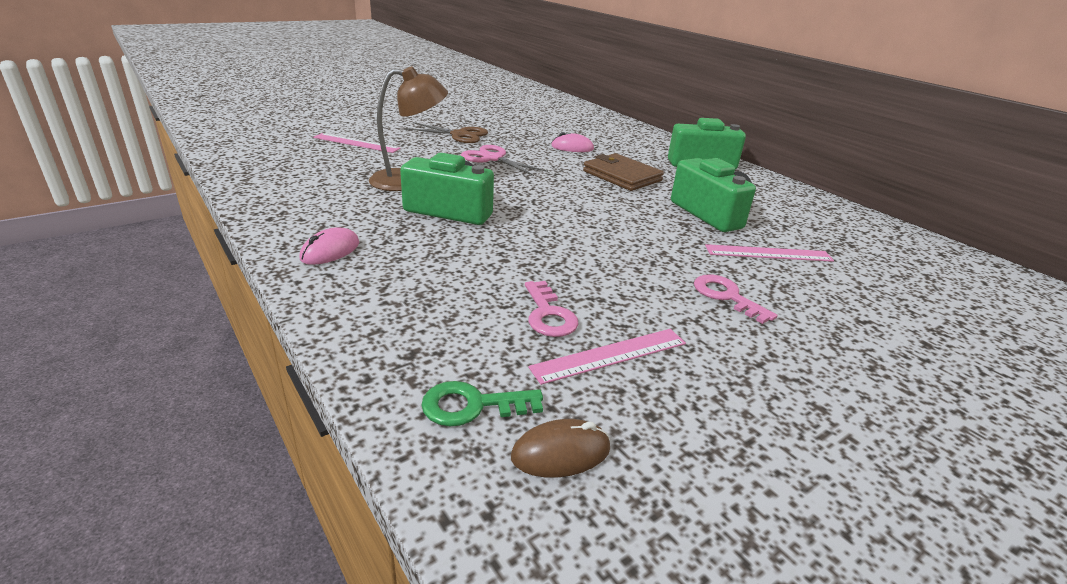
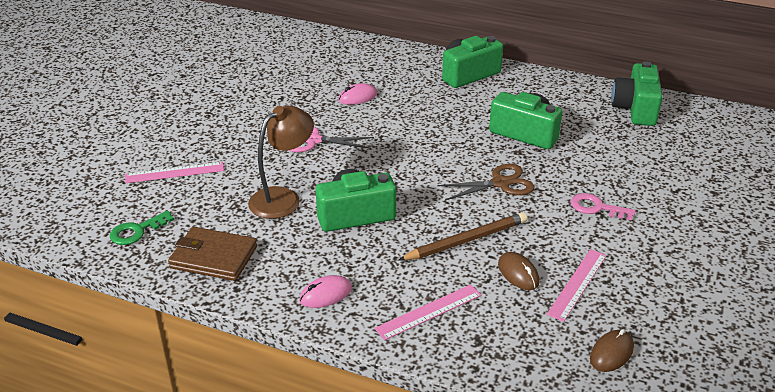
camera: 30 degrees left, 5 degrees up
(330, 251) = (325, 294): pink mouse -> pink mouse turned 60 degrees clockwise
(459, 135) = (248, 121): brown scissors -> brown scissors (500, 183)
(472, 405) = (546, 352): green key -> green key (137, 231)
(530, 266) = (466, 240): none -> brown pencil
(548, 315) = (518, 273): pink key -> brown mouse
(621, 176) = (429, 117): brown wallet -> brown wallet (213, 257)
(768, 253) = (589, 157): pink ruler -> pink ruler (429, 311)
(876, 236) = (635, 109): none -> green camera

